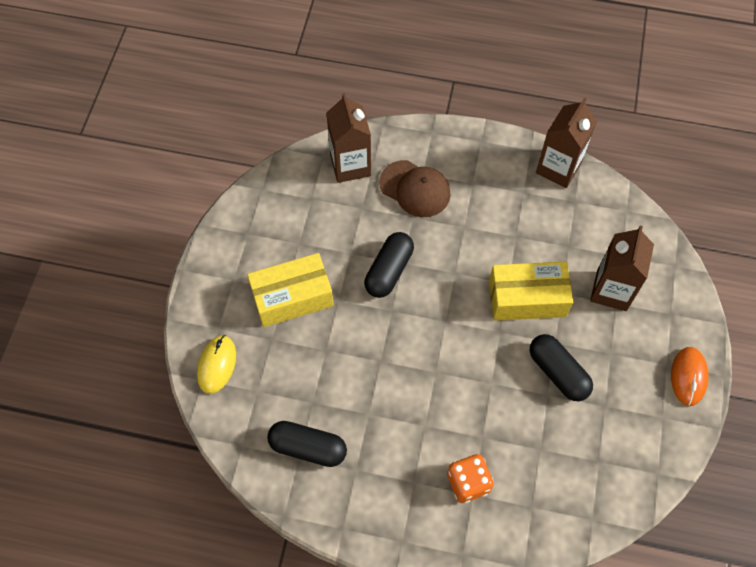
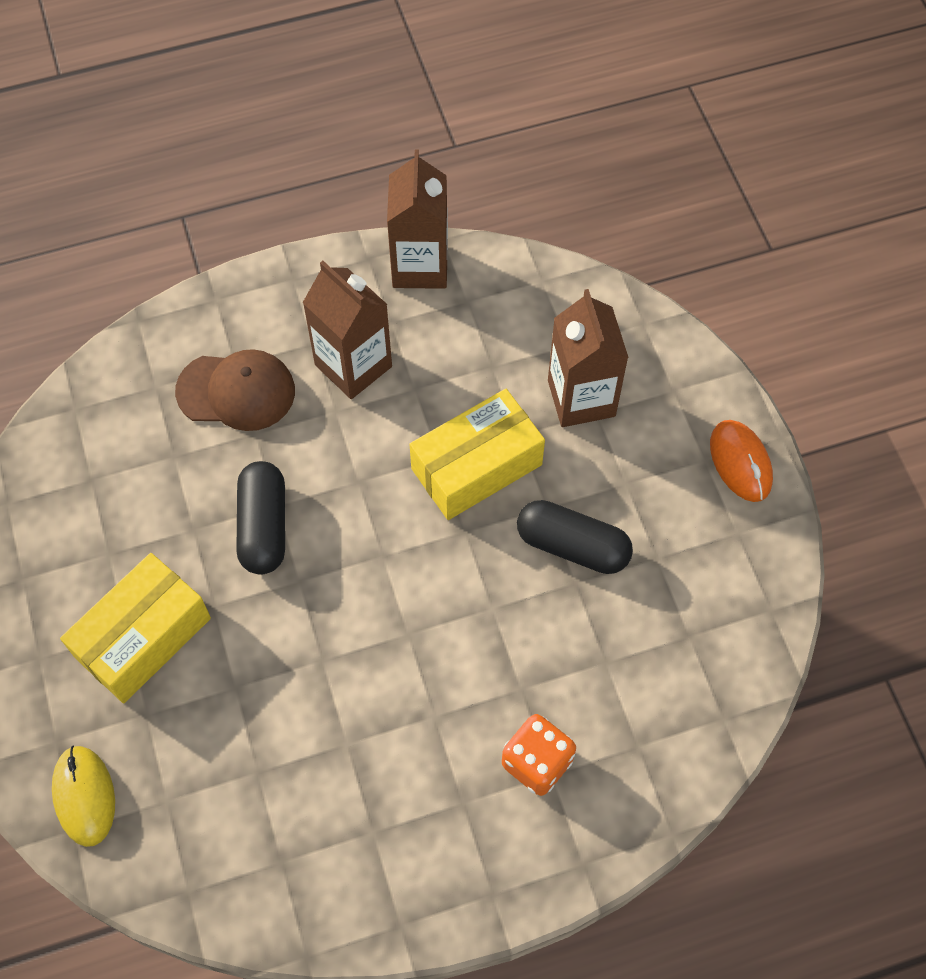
camera: 30 degrees left, 0 degrees up
(308, 448) = (287, 840): black capsule -> none
(350, 165) = (123, 403): brown carton -> brown carton (353, 366)

